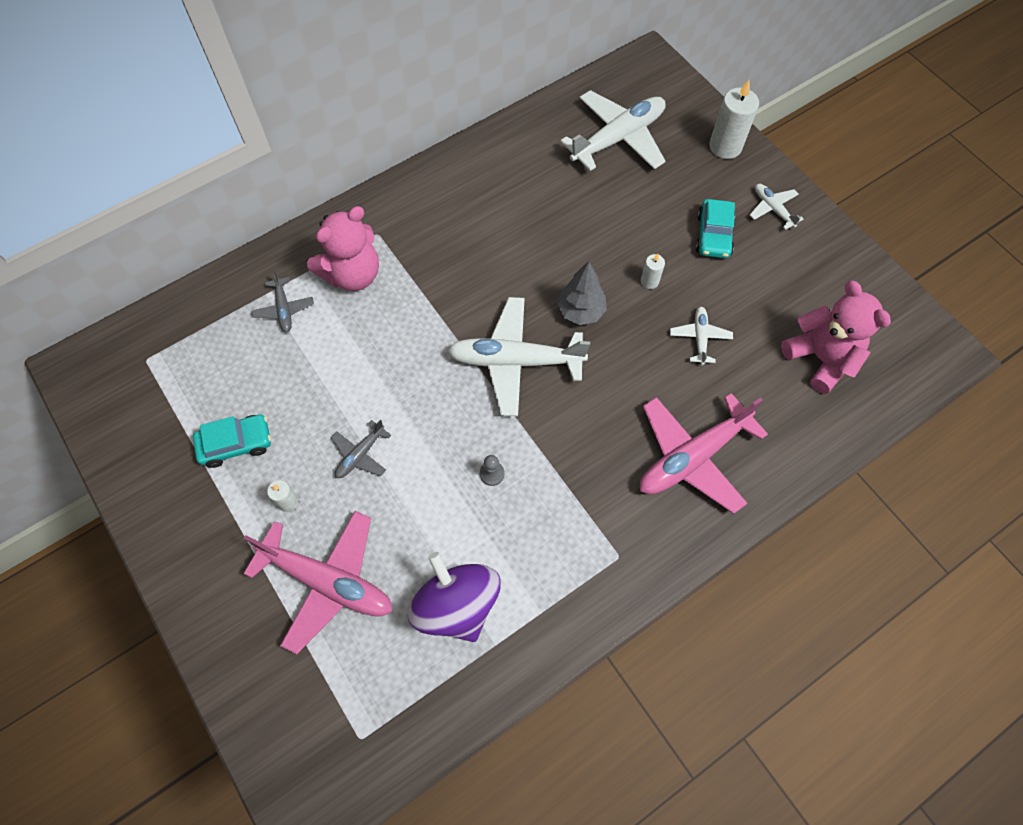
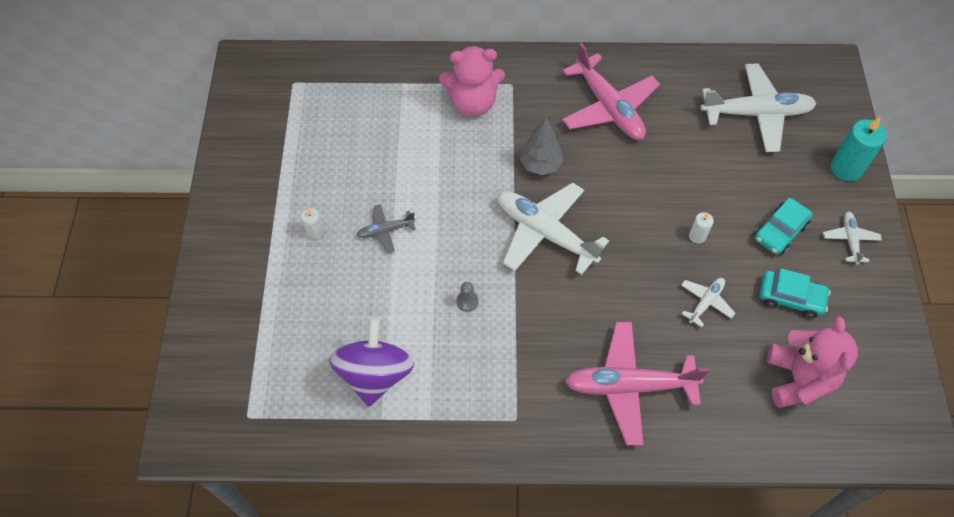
camera: 35 degrees right, 5 degrees down
(236, 443) = (310, 172): turquoise car -> turquoise car (790, 297)
(284, 309) = (407, 100): grey plane -> none
(328, 582) = (302, 301): pink plane -> pink plane (609, 107)
(580, 311) = (623, 226): grey tree -> grey tree (540, 165)
(725, 146) = (846, 168): white candle -> turquoise candle

